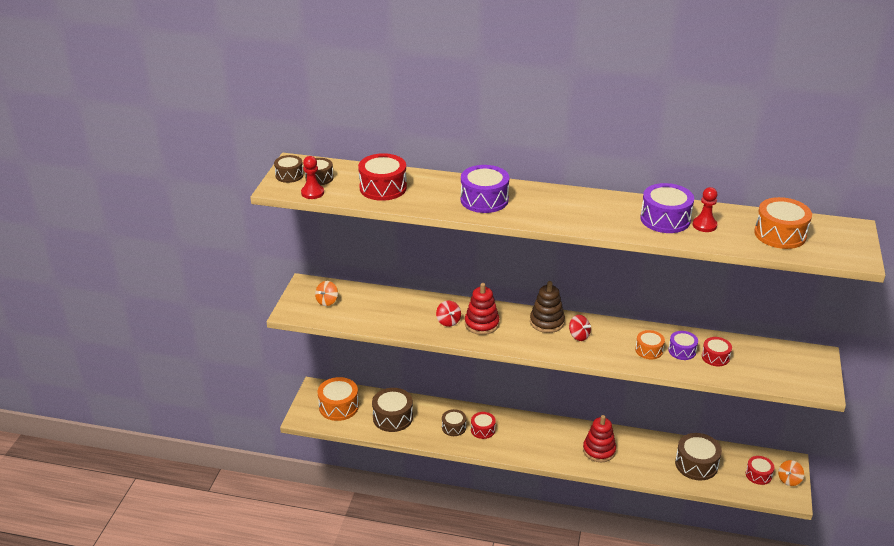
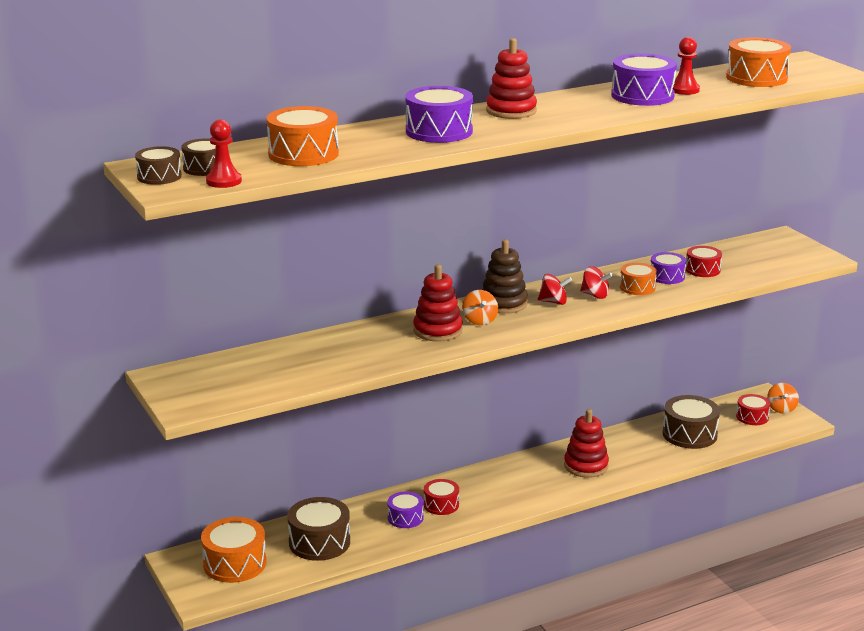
camera: 40 degrees left, 10 degrees down
(327, 301) = (217, 380): orange spinning top -> orange spinning top (479, 320)
(383, 188) = (303, 154): red drum -> orange drum
(448, 321) = (397, 342): red spinning top -> red spinning top (595, 295)
(454, 427) = (405, 518): brown drum -> purple drum
(556, 199) = (511, 111): none -> red stacking toy

